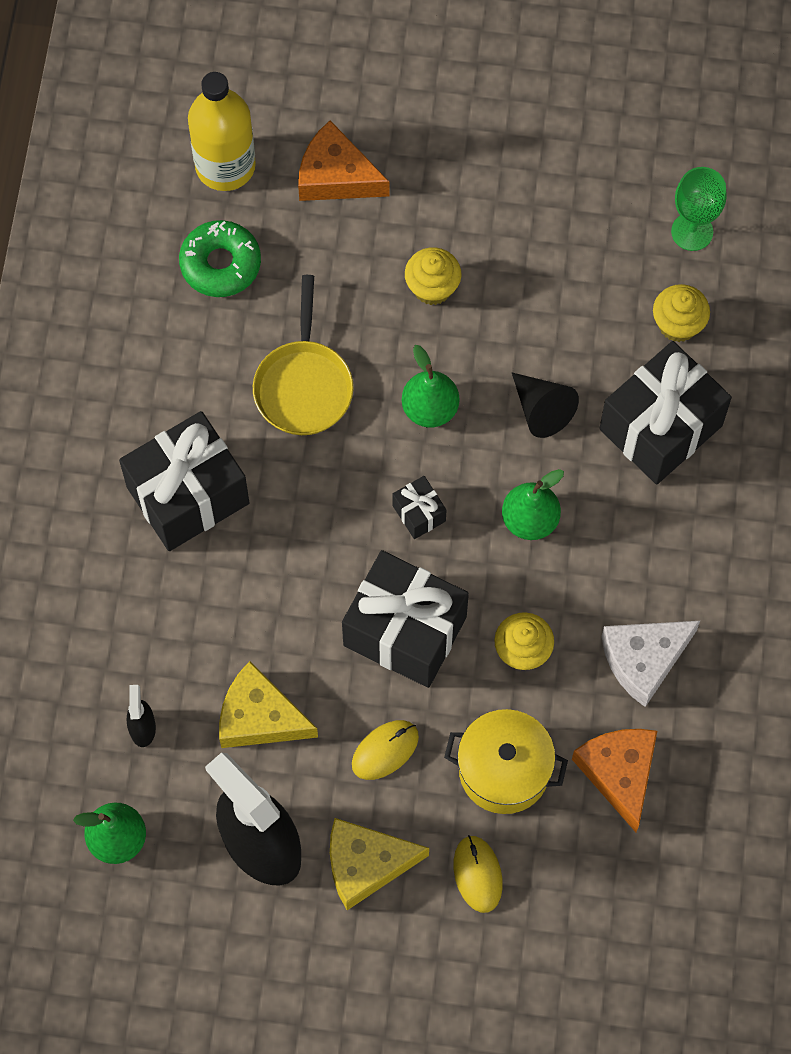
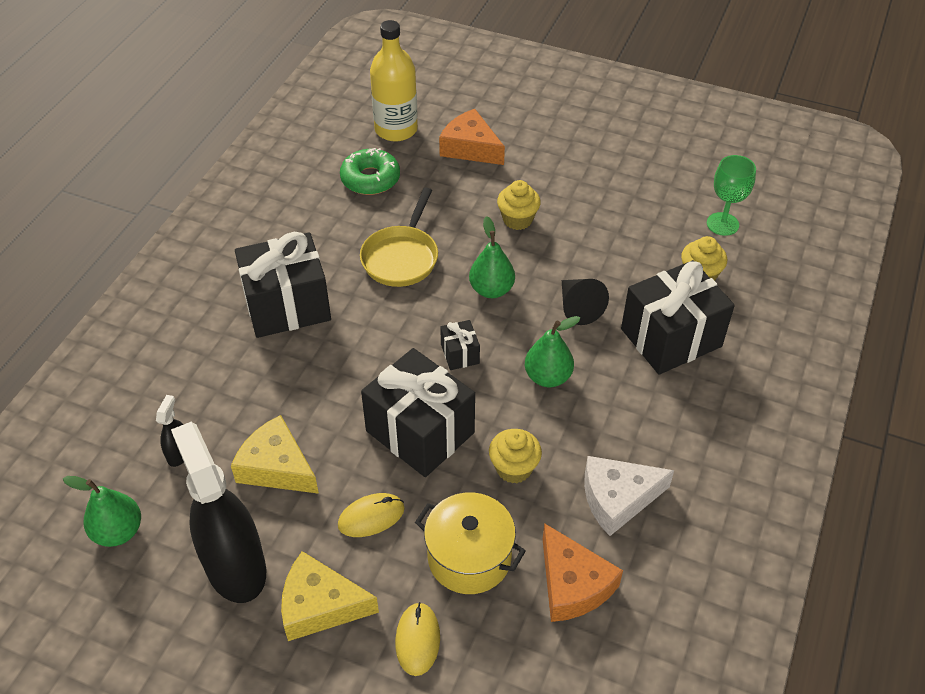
camera: 15 degrees right, 20 degrees down
(619, 773) = (573, 584): orange cheese -> orange cheese turned 150 degrees clockwise

